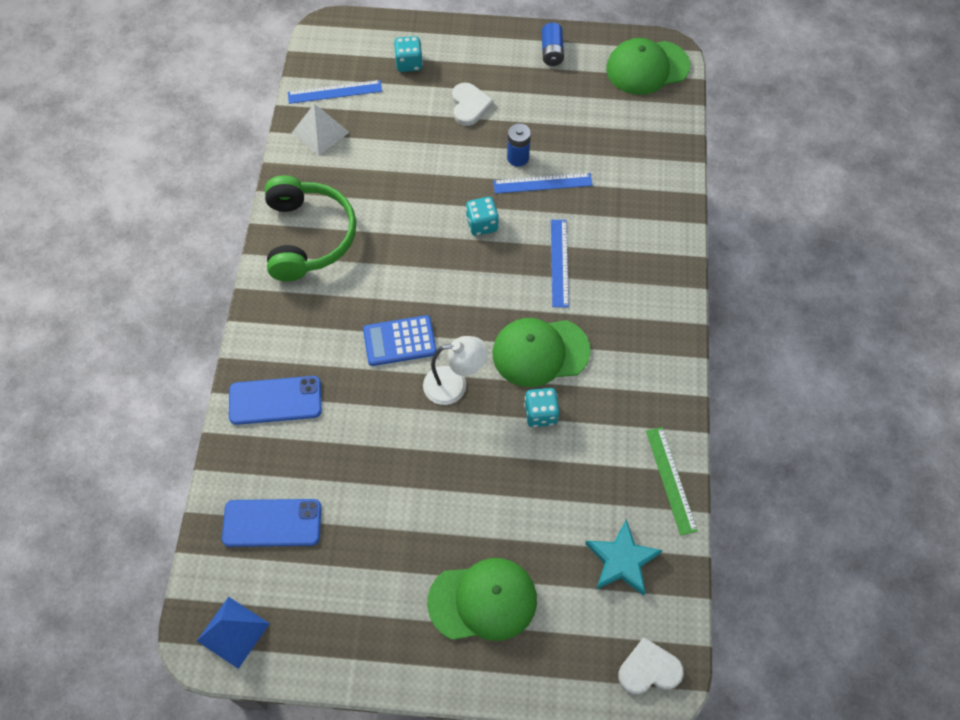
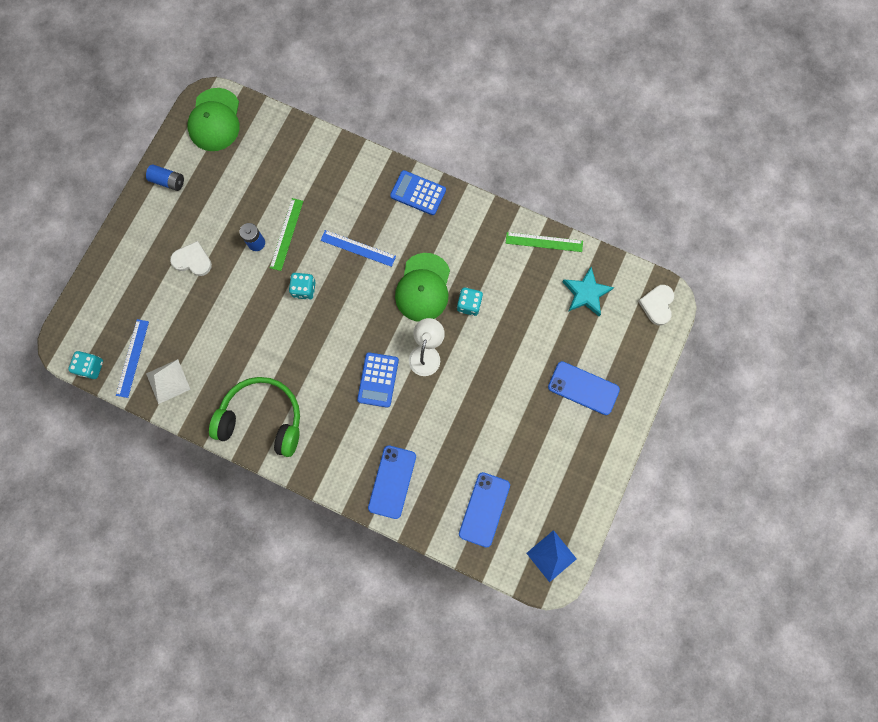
camera: 70 degrees left, 15 degrees up
(409, 63) = (130, 291): turquoise dice -> turquoise dice (91, 367)
(483, 601) = (583, 388): green cap -> blue phone
(542, 183) = (286, 234): blue ruler -> green ruler
(664, 304) = (418, 193): none -> blue calculator

